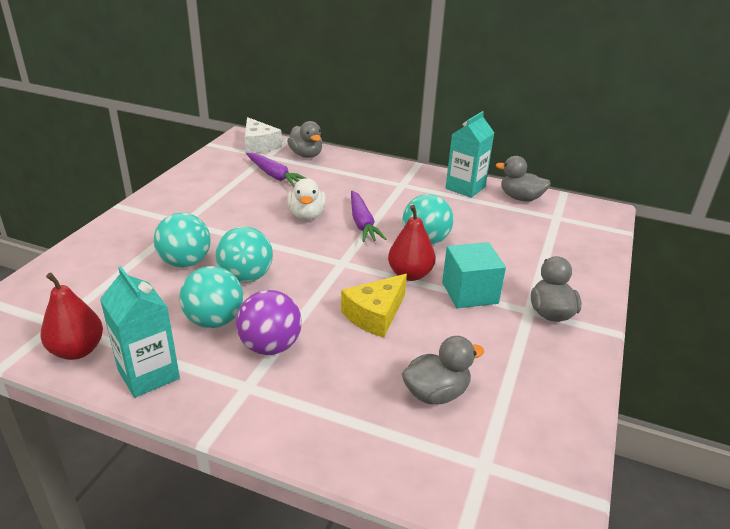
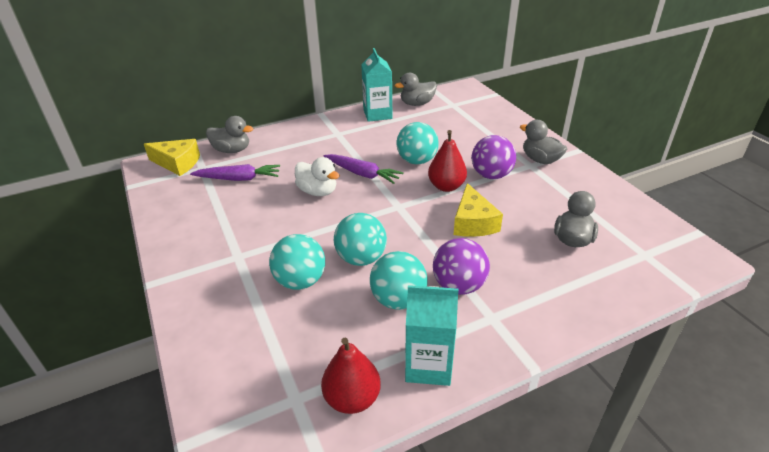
camera: 45 degrees left, 5 degrees up
(259, 145) = (178, 163): white cheese -> yellow cheese
(469, 293) = (491, 175): turquoise cube -> purple ball

